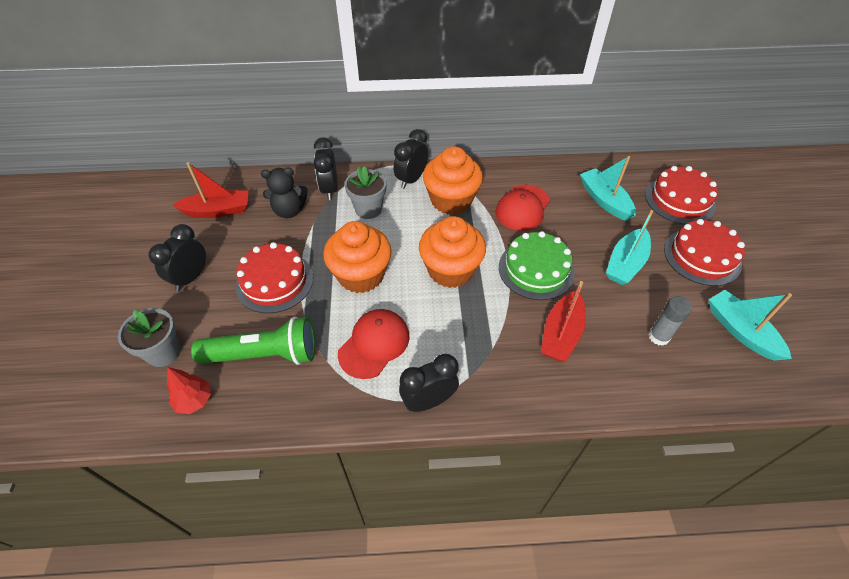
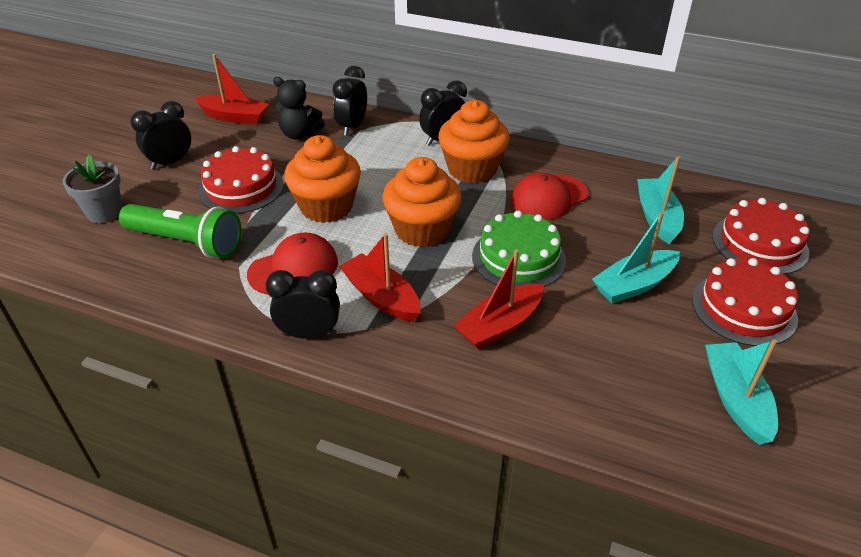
camera: 25 degrees right, 10 degrees down
(194, 400) = (101, 257): red tree -> none
(368, 209) = (378, 154): grey flower pot -> none
(461, 344) = (381, 297): none -> red boat
(658, 336) = (619, 367): grey glue stick -> none

